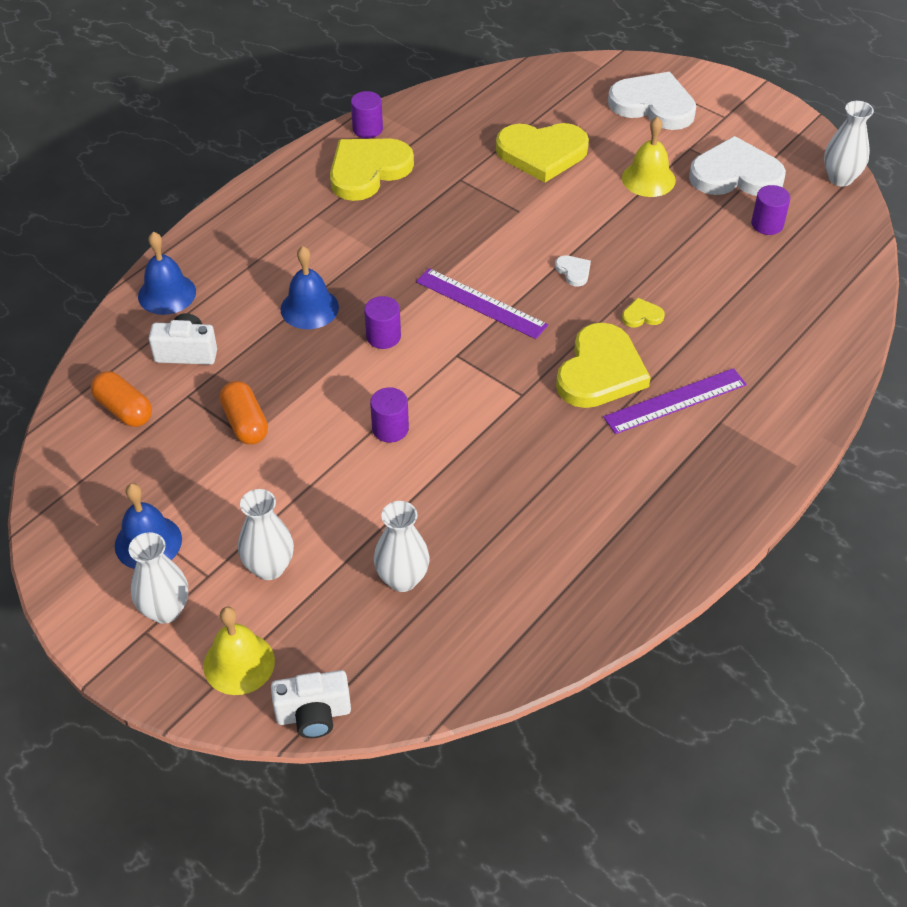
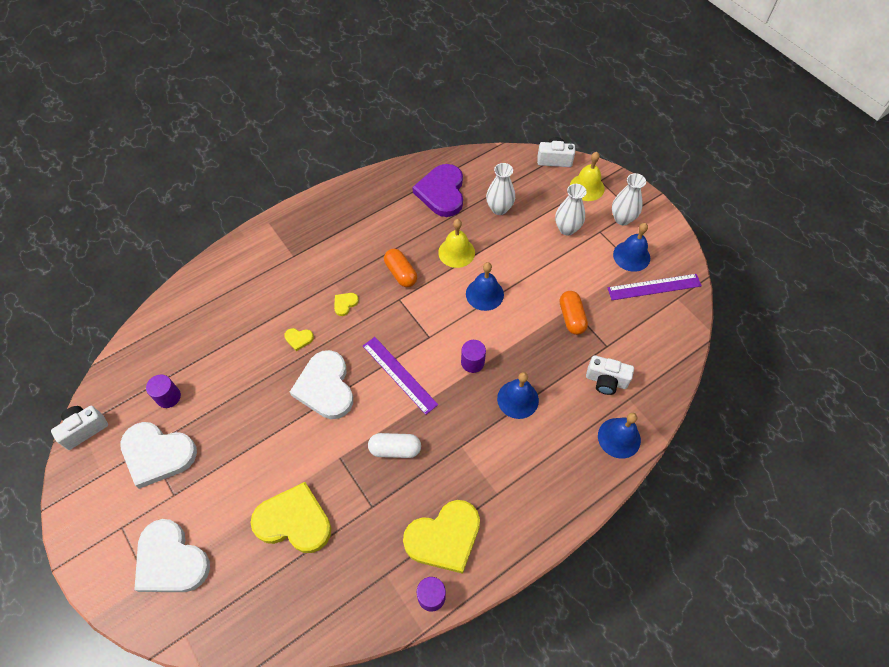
camera: 165 degrees left, 10 degrees up
(124, 409) = (647, 345): orange capsule -> orange capsule (400, 273)
(390, 429) = (484, 294): purple cylinder -> blue bell
(454, 230) = (395, 449): none -> white capsule
(520, 588) = (442, 192): none -> purple heart
(573, 271) = (325, 387): white heart -> white heart, size x2.41
(600, 371) = (345, 304): yellow heart -> yellow heart, size x0.42
(648, 179) = (225, 467): yellow bell -> yellow bell (456, 252)
(675, 401) = (311, 274): purple ruler -> purple ruler (654, 287)
(840, 178) = (84, 429): white vase -> white camera

